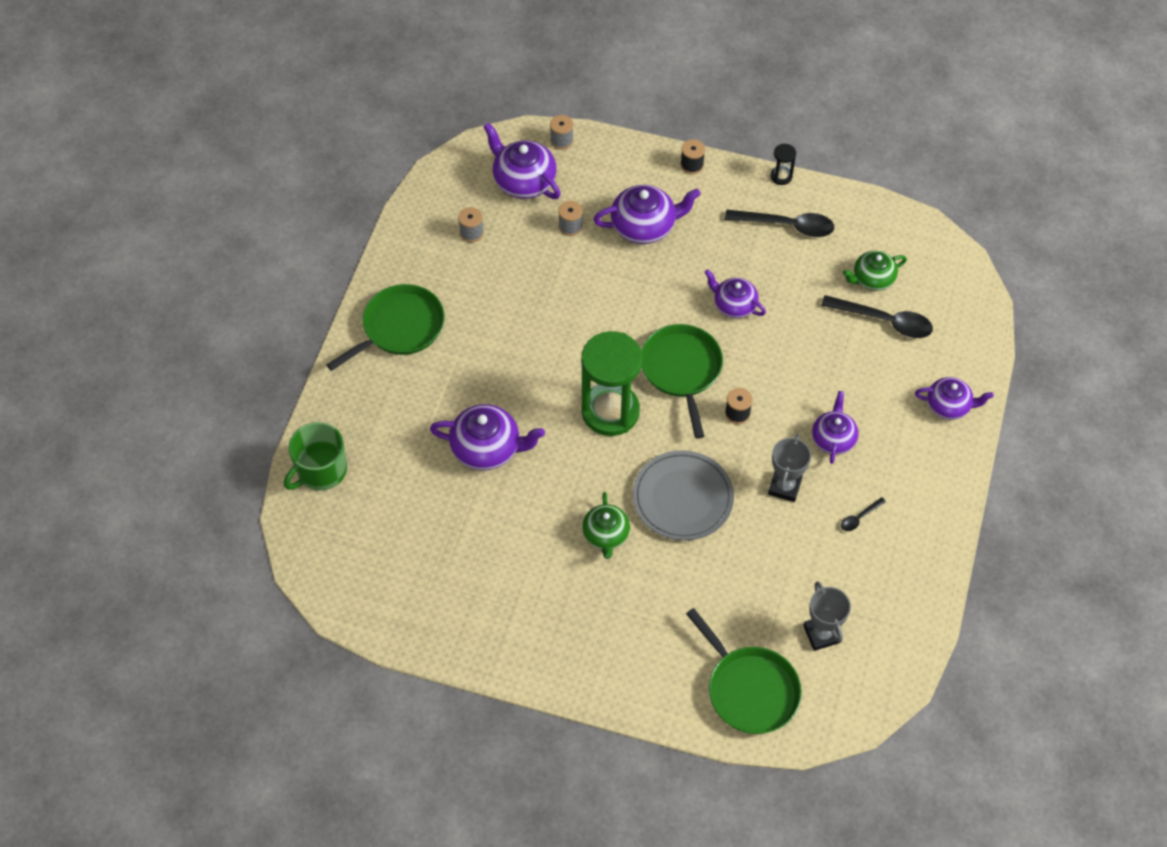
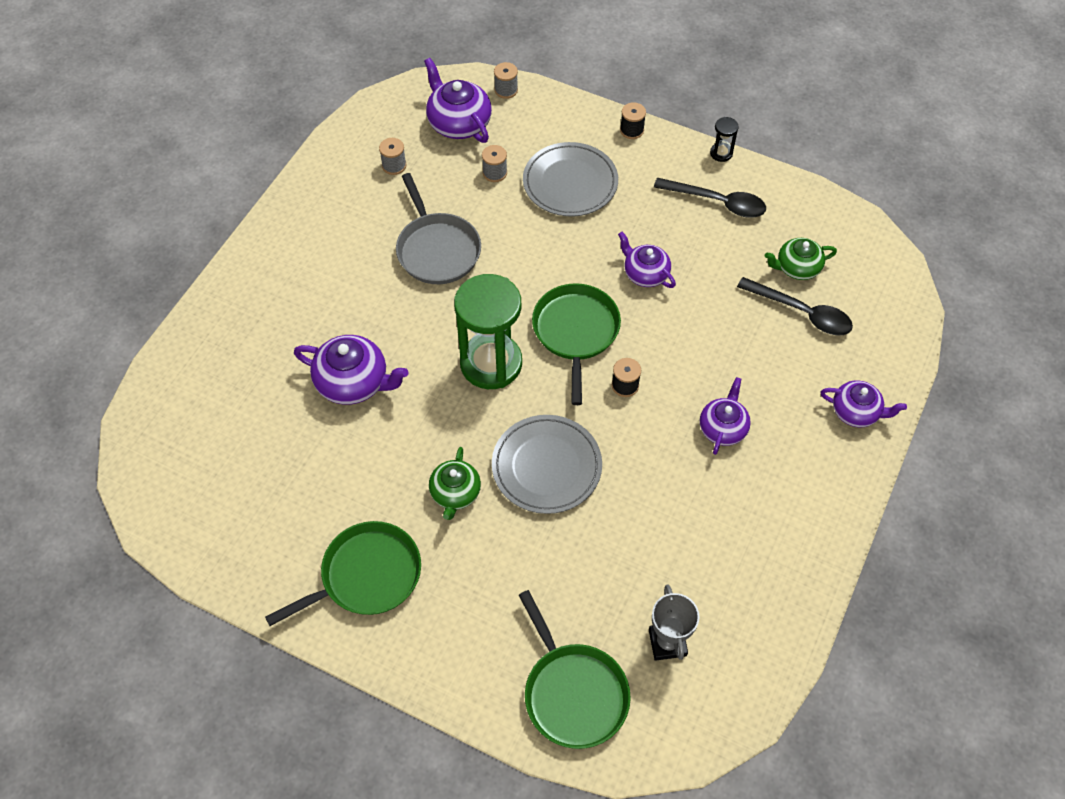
camera: 10 degrees right, 0 degrees up
(321, 471) = (177, 379): green mug -> none
(400, 327) = (297, 247): green pan -> green pan (366, 575)
(534, 310) = (437, 250): none -> grey pan
(644, 226) = (570, 183): purple teapot -> grey plate
(784, 487) = (659, 472): grey trophy -> none
(859, 517) = (735, 518): black spoon -> none

